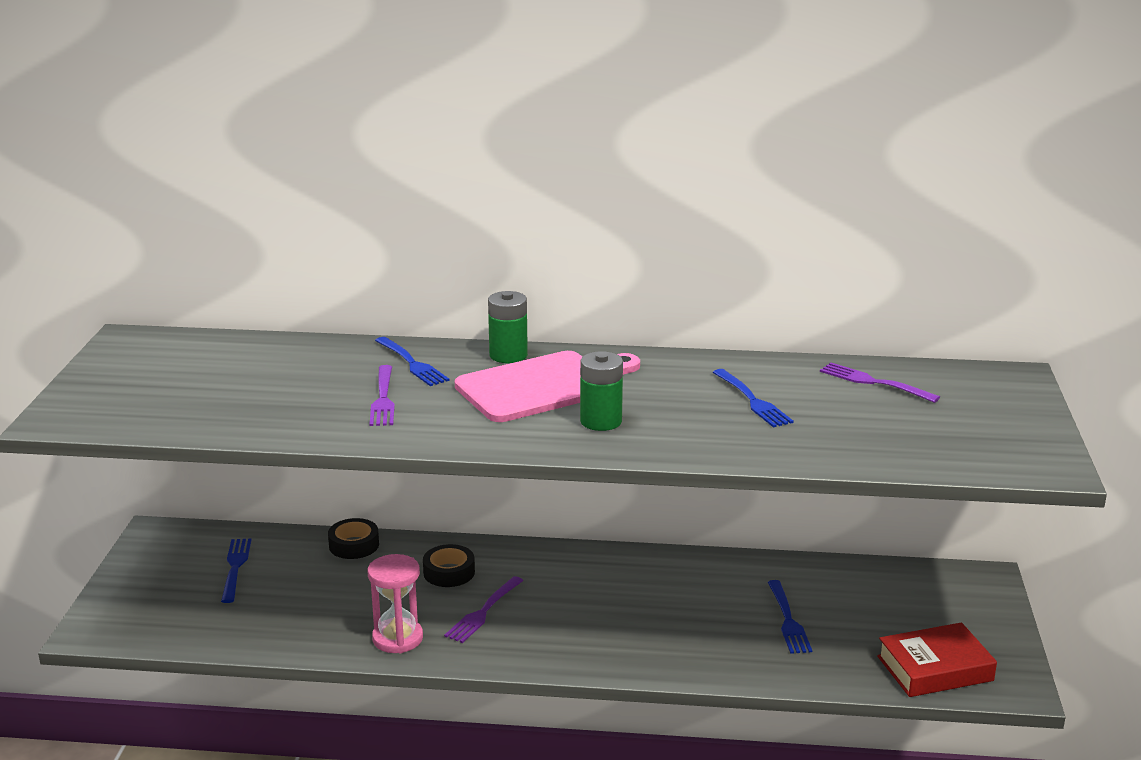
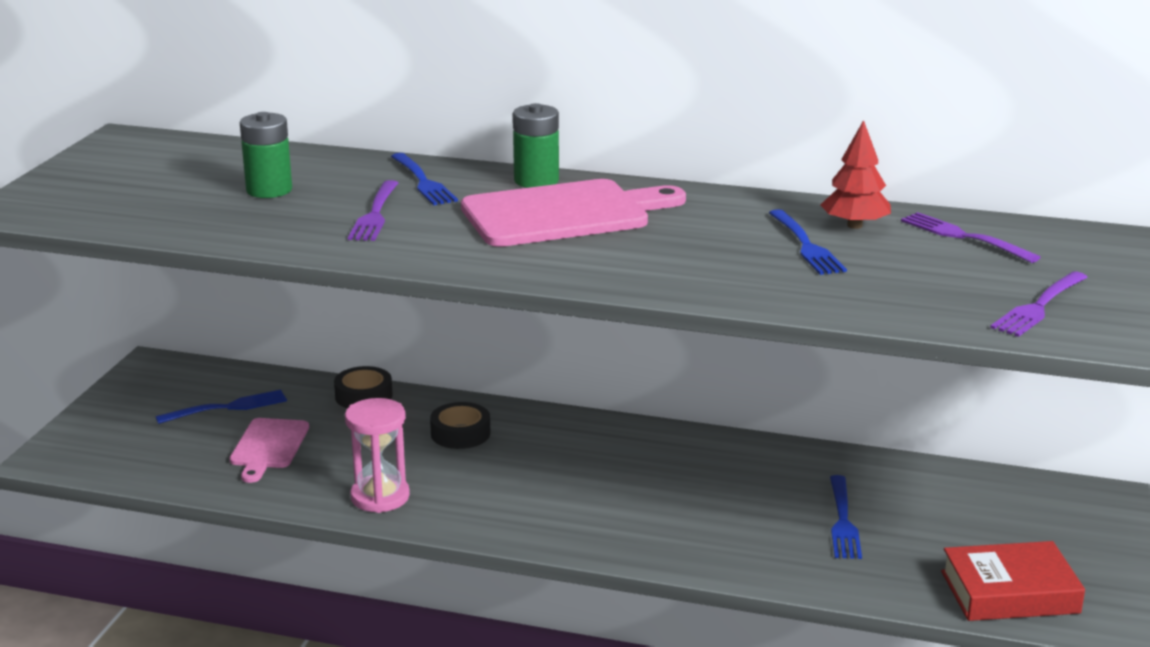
camera: 10 degrees right, 0 degrees up
(235, 568) = (226, 408): blue fork -> blue fork turned 60 degrees clockwise
(285, 601) = (268, 446): none -> pink cutting board
(483, 611) = (486, 478): purple fork -> purple fork (1039, 306)
(601, 421) = (615, 254): green battery -> green battery (269, 190)
(785, 378) = (855, 225): none -> red tree

